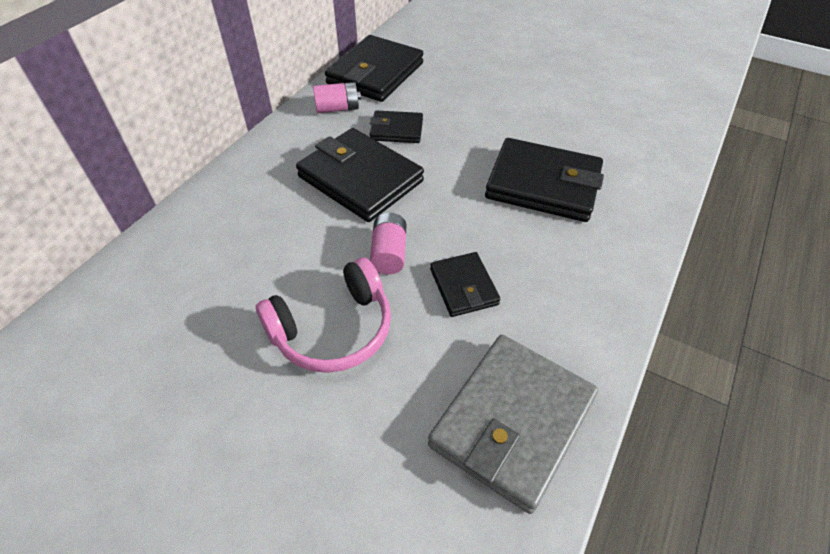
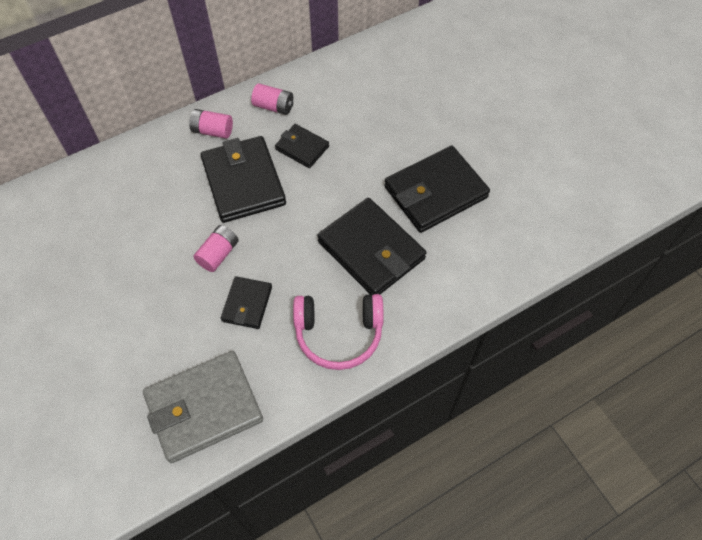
camera: 30 degrees right, 10 degrees up
(288, 149) = (212, 131): none -> pink battery
(333, 329) = (146, 292): pink headphones -> pink headphones (338, 334)
(375, 73) = (328, 81): black wallet -> black wallet (435, 192)

